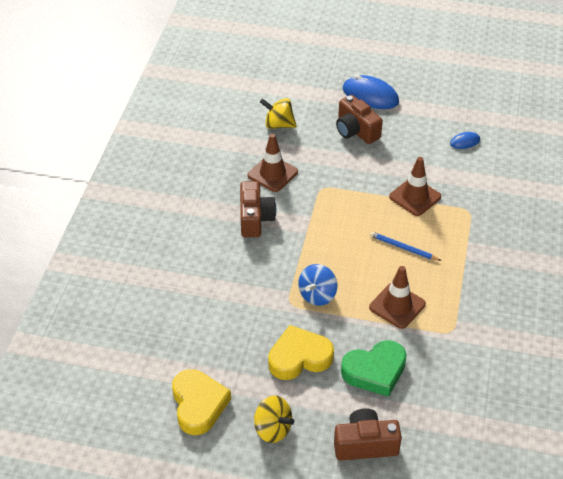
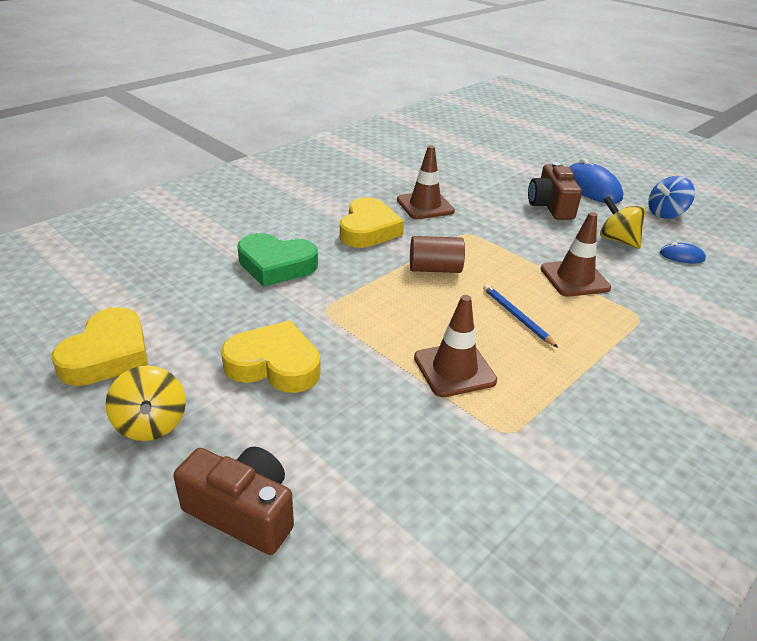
camera: 30 degrees right, 10 degrees down
(255, 219) = (368, 229): brown camera -> yellow heart
(278, 125) = (469, 177): yellow spinning top -> yellow spinning top (617, 240)
(317, 295) = (364, 316): blue spinning top -> blue spinning top (665, 214)
(327, 233) = (435, 269): none -> brown cylinder
(375, 371) = (352, 426): green heart -> green heart (276, 265)

